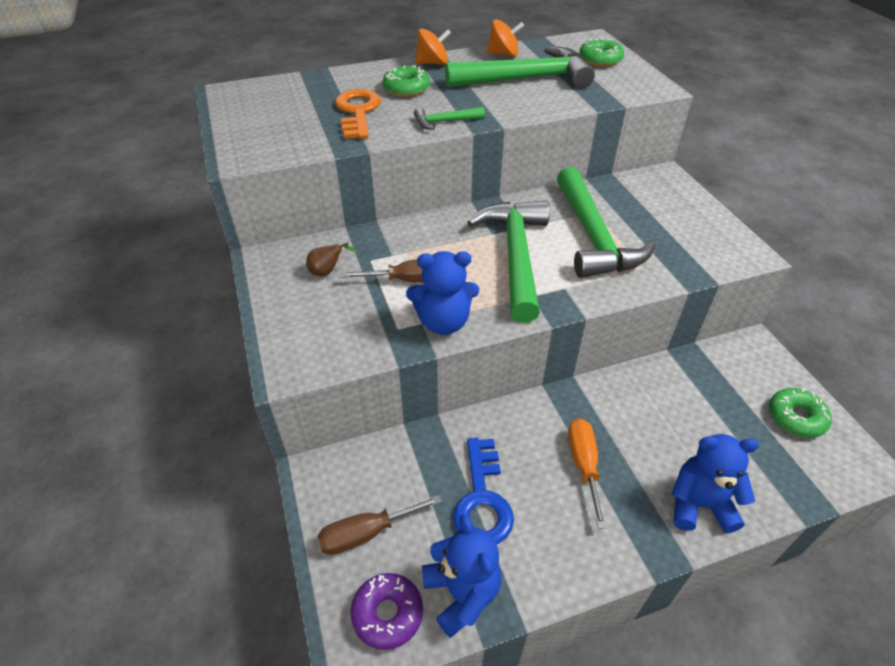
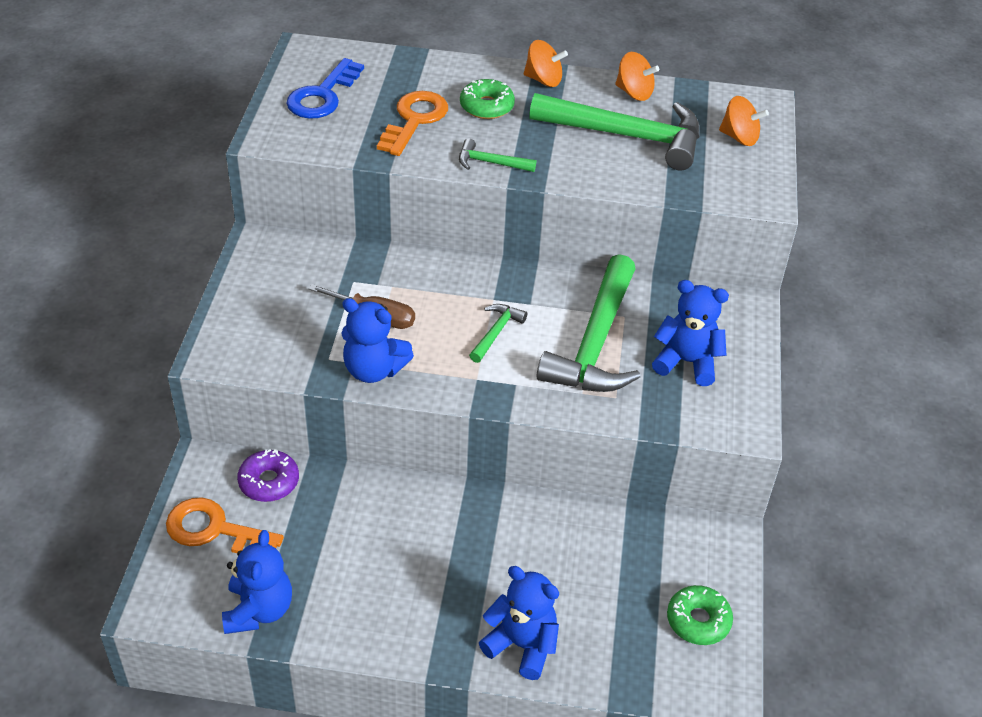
camera: 25 degrees right, 0 degrees up
(328, 272) = (306, 278): brown pear -> none
(366, 533) = (215, 530): brown screwdriver -> orange key
(387, 614) = (191, 596): purple donut -> purple donut (269, 482)
(482, 500) = (329, 549): blue key -> blue key (322, 95)
(515, 256) = (496, 332): green hammer -> green hammer, size x0.44
(583, 465) = (444, 563): orange screwdriver -> none
(600, 60) = (739, 137): green donut -> orange spinning top
(666, 226) = (687, 362): none -> blue teddy bear

